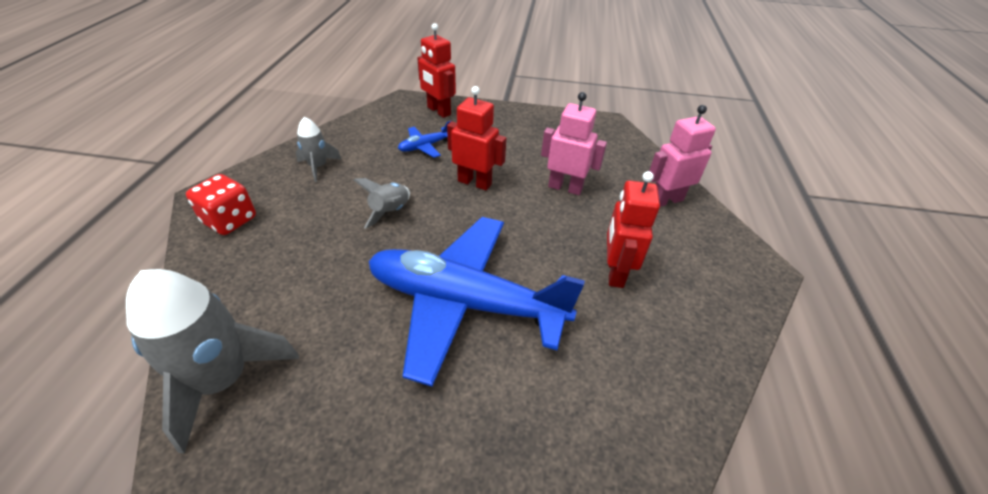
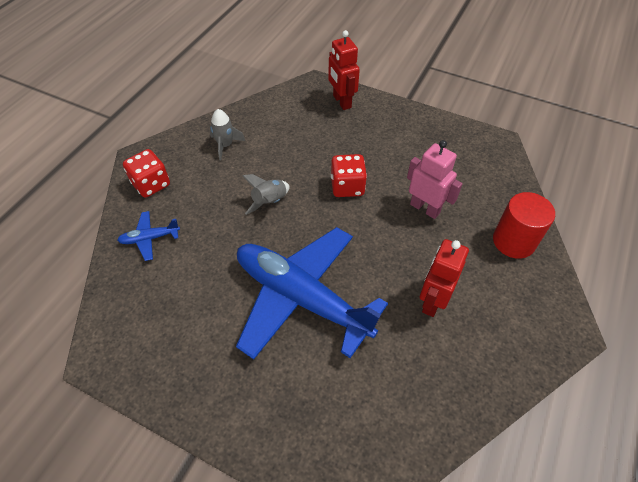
camera: 20 degrees right, 10 degrees up
(223, 380) = (126, 313): grey rocket -> none
(425, 146) = (317, 140): blue plane -> blue plane (150, 238)
(474, 182) = (347, 187): red robot -> red dice
(666, 200) = (513, 241): pink robot -> red cylinder

